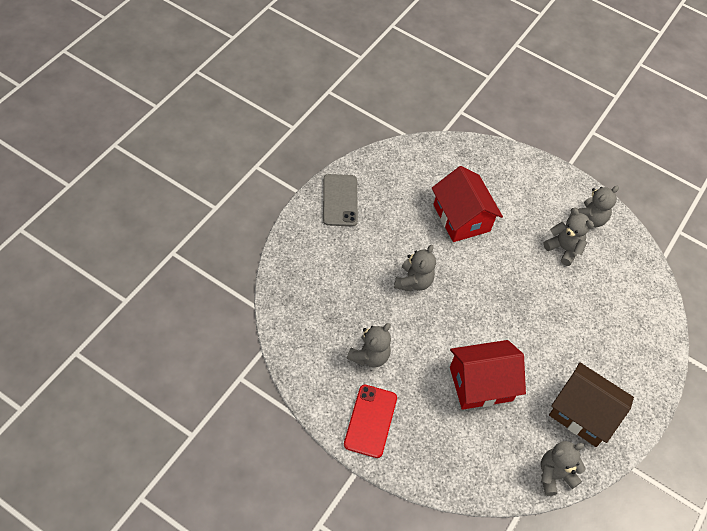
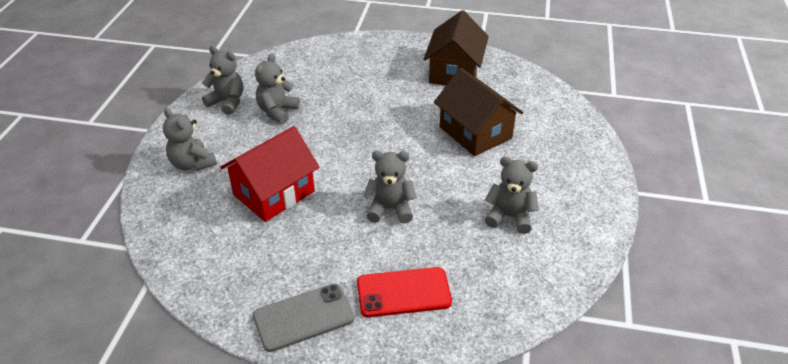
camera: 105 degrees left, 15 degrees down
(370, 421) = (578, 194): red phone -> red phone (403, 292)
(481, 384) = (475, 132): red house -> brown house
(554, 475) = (524, 77): grey teddy bear -> grey teddy bear (192, 164)

